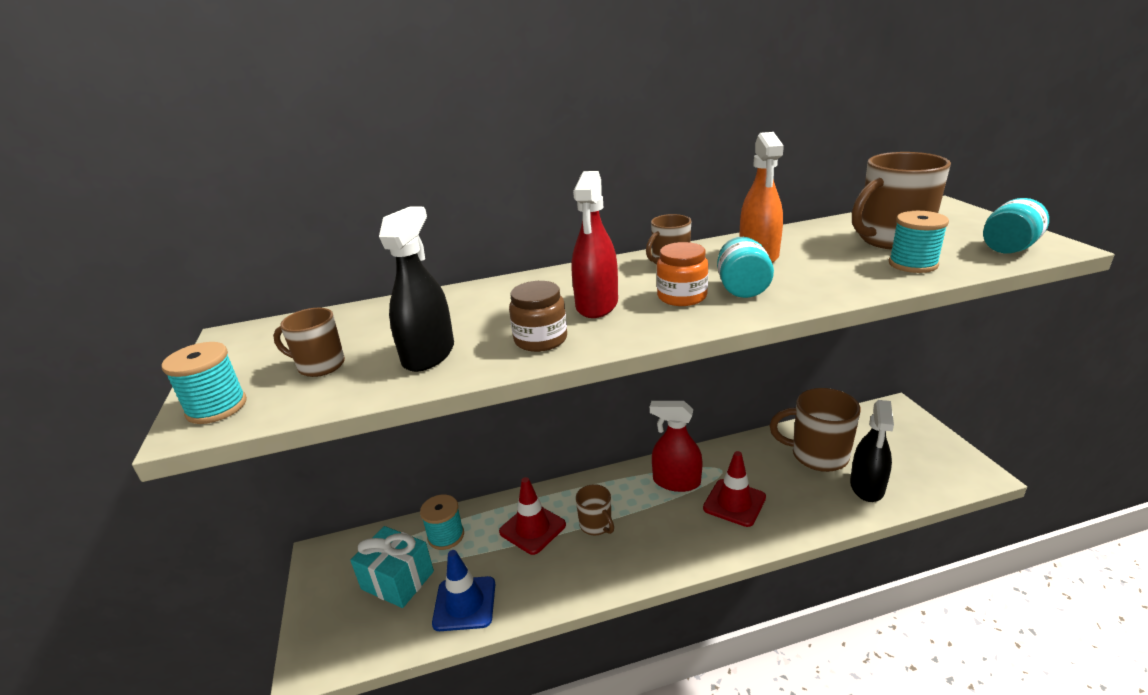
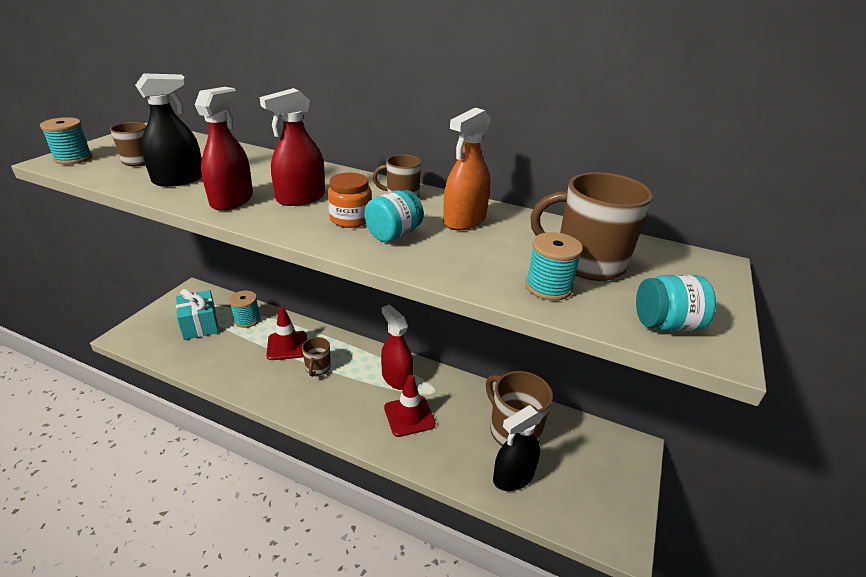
camera: 35 degrees right, 5 degrees up
(464, 603) = (207, 358): blue traffic cone -> none
(540, 339) = (232, 200): brown jar -> red spray bottle

